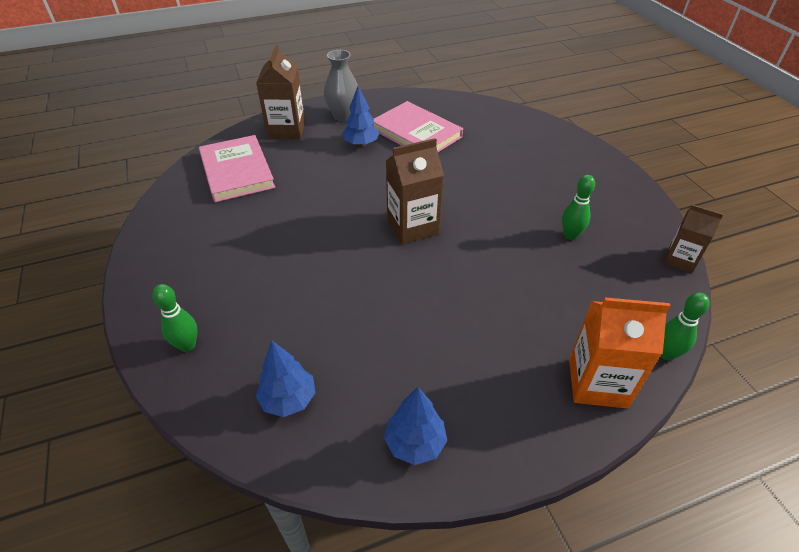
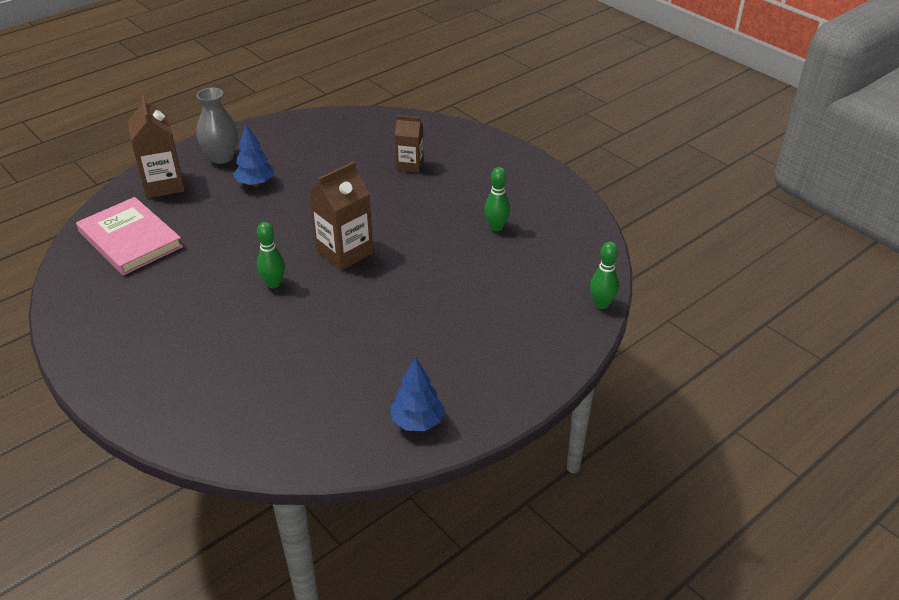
camera: 20 degrees left, 5 degrees down
(187, 345) = (171, 406): green bowling pin -> green bowling pin (273, 284)
(288, 399) = (292, 421): blue tree -> none
(416, 133) = (310, 160): pink book -> none
(597, 383) = (552, 340): orange carton -> none
(680, 260) = (597, 226): brown carton -> brown carton (410, 165)

